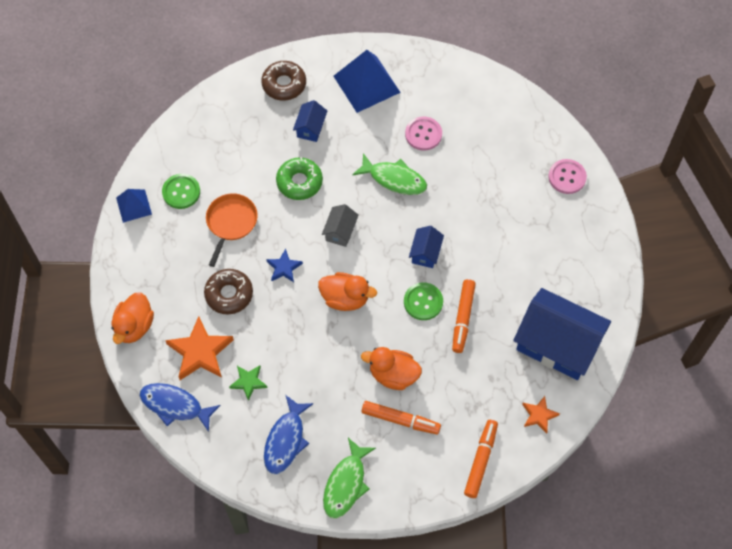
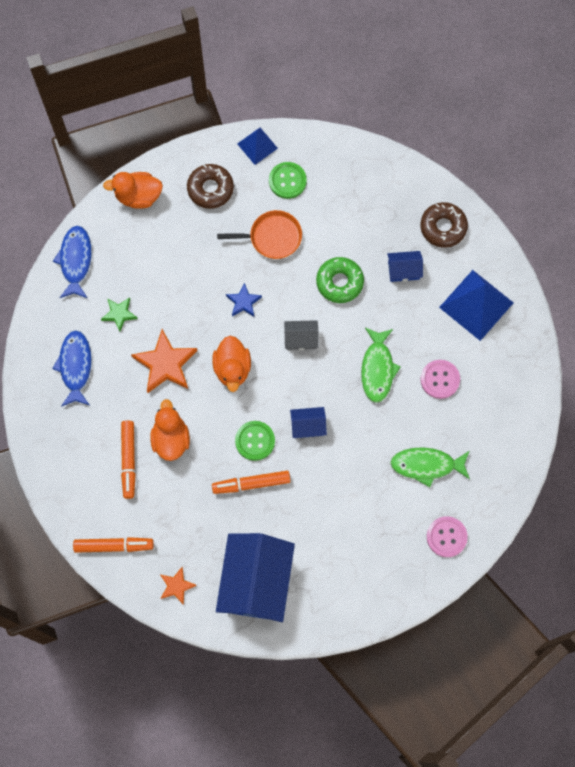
camera: 70 degrees right, 10 degrees up
(200, 352) = (133, 261): orange star -> orange star (165, 364)
(229, 294) = (199, 264): brown donut -> brown donut (210, 189)
(286, 440) = (75, 367): blue fish -> blue fish turned 90 degrees clockwise
(346, 484) = (52, 433): green fish -> green fish (426, 465)

